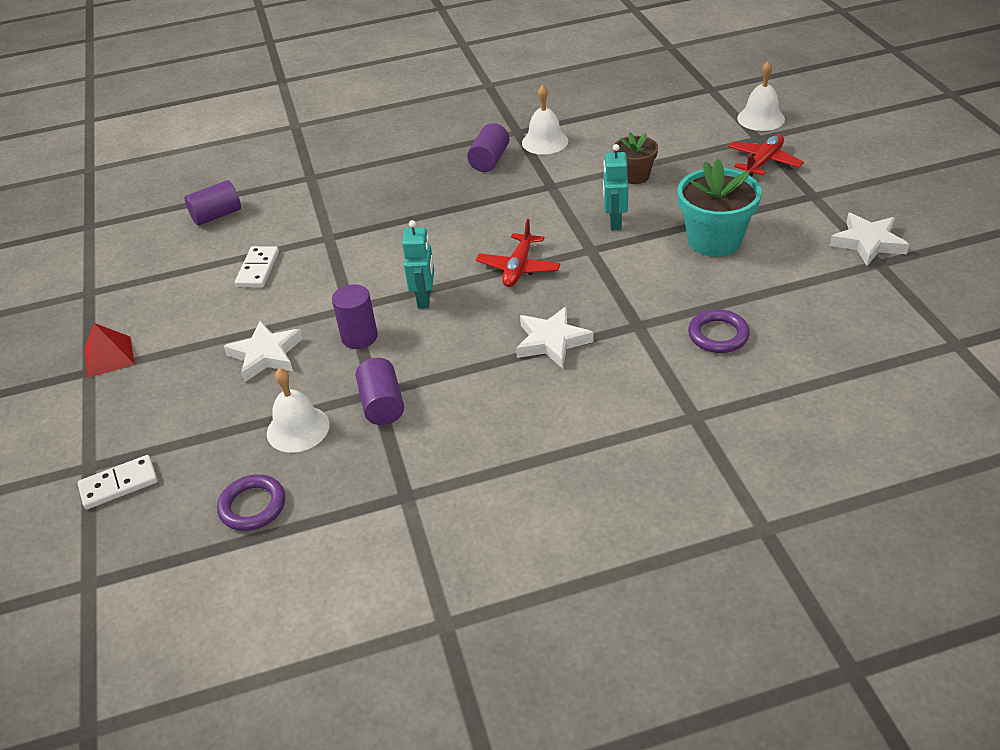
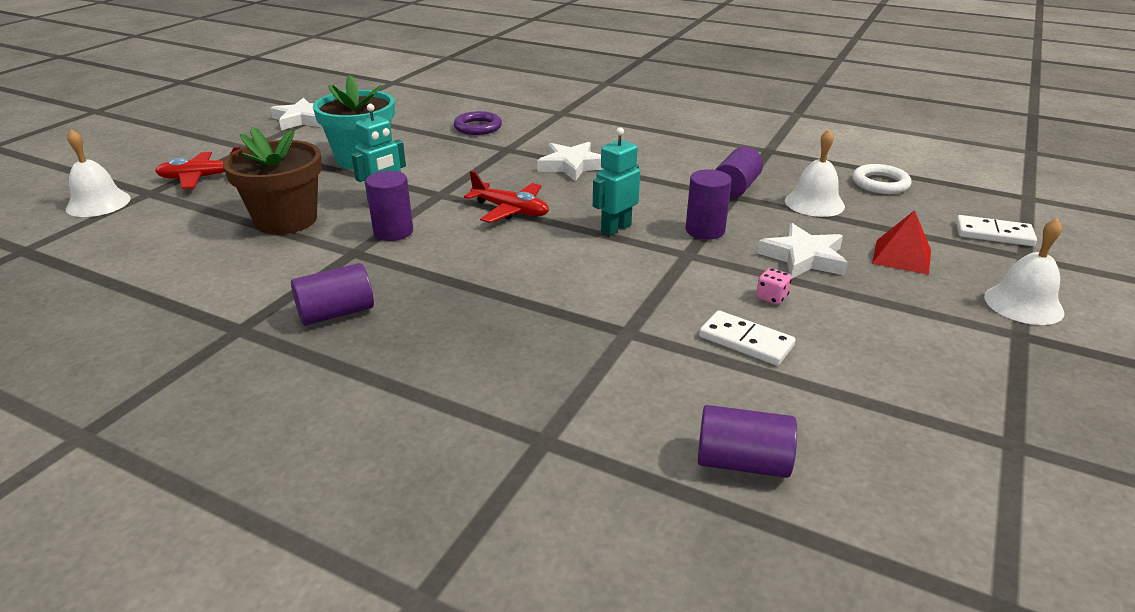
camera: 140 degrees left, 10 degrees down
(109, 356) = (990, 338): red pyramid -> red pyramid (902, 256)
(252, 506) = (880, 183): purple ring -> white ring
(258, 269) = (746, 341): white domino -> white domino turned 75 degrees clockwise
(264, 307) = (771, 297): none -> pink dice
(518, 268) = (510, 210): red plane -> red plane turned 60 degrees clockwise
(545, 142) = (252, 297): white bell -> white bell (1023, 304)
(557, 208) = (393, 232): none -> purple cylinder
(634, 176) = (286, 220): brown flower pot -> brown flower pot, size x1.66

